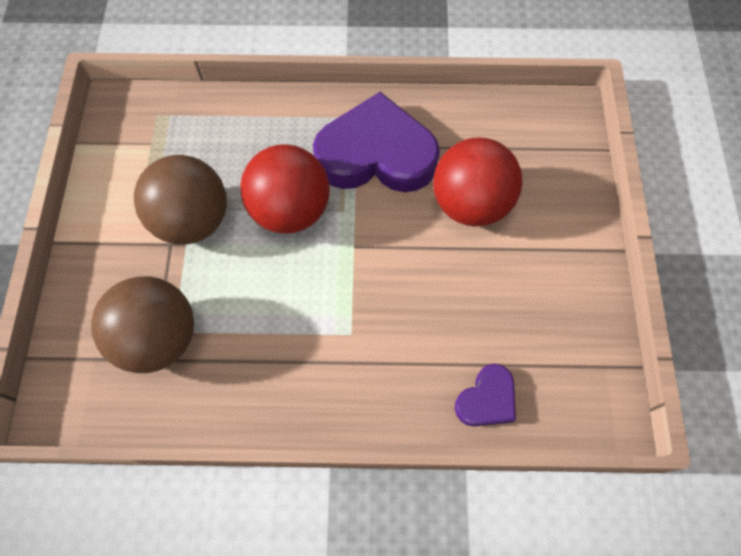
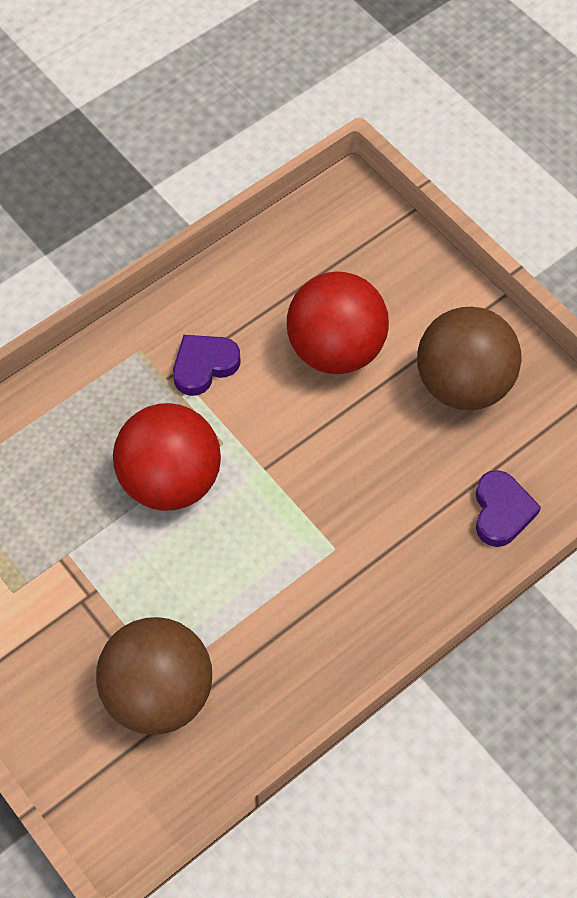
camera: 40 degrees left, 5 degrees down
(193, 220) = (81, 562): brown ball -> brown ball (463, 384)
(376, 154) = (204, 366): purple heart -> purple heart, size x0.48

